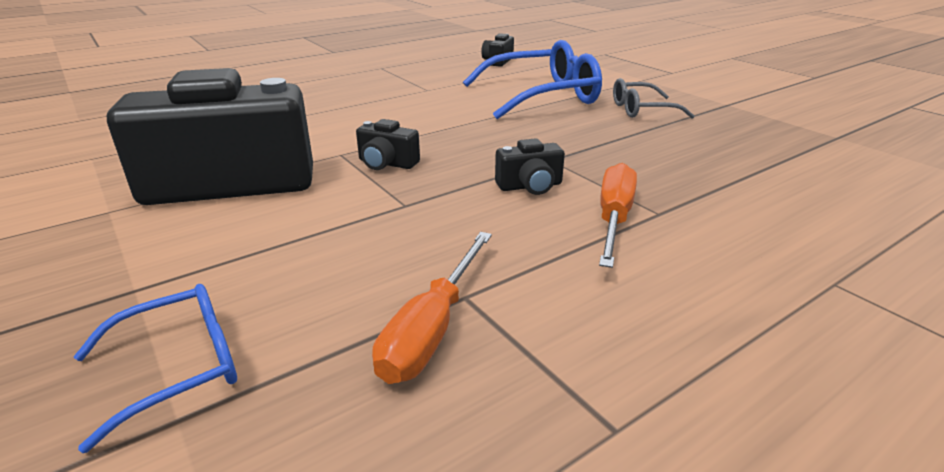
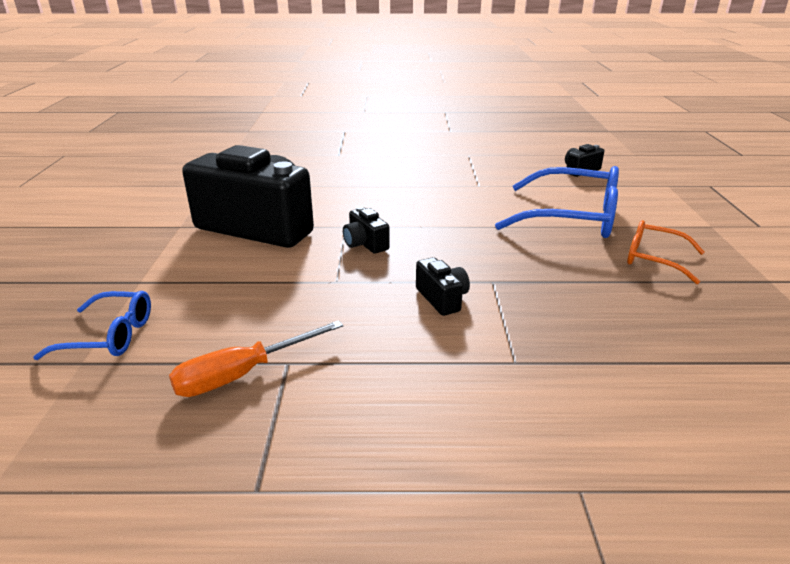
camera: 35 degrees right, 0 degrees up
(530, 186) = (442, 298): black camera -> black camera turned 135 degrees counterclockwise
(613, 218) = (469, 351): orange screwdriver -> none
(642, 110) = (654, 259): grey glasses -> orange glasses

